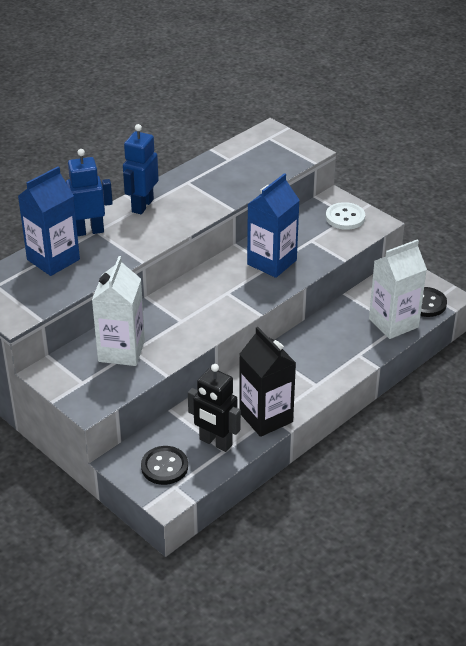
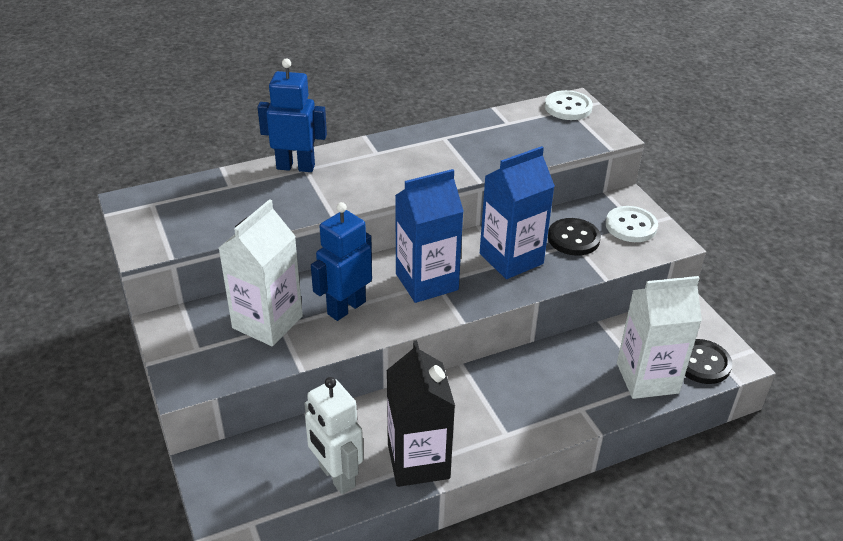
camera: 20 degrees right, 0 degrees up
(53, 259) = (234, 190): blue carton -> blue carton (426, 282)
(142, 205) = (375, 152): blue robot -> blue robot (346, 307)
(164, 467) = (255, 490): black button -> black button (573, 238)
(215, 442) = (336, 476): black robot -> white robot
(267, 136) = (568, 107): none -> white button

